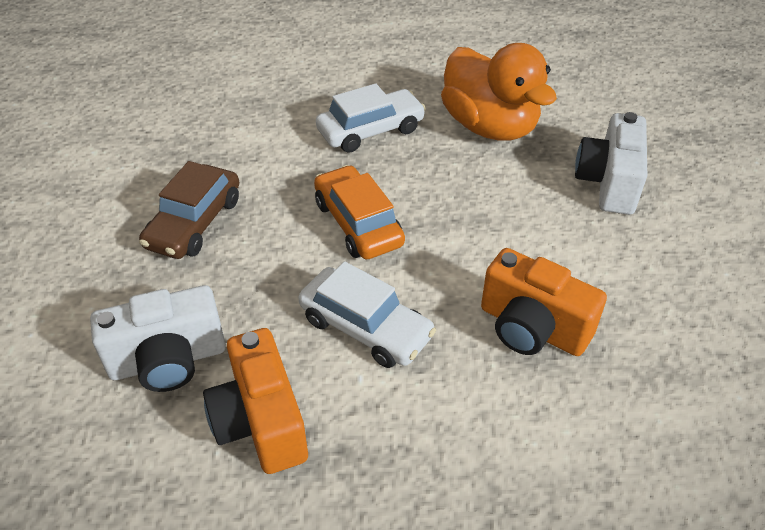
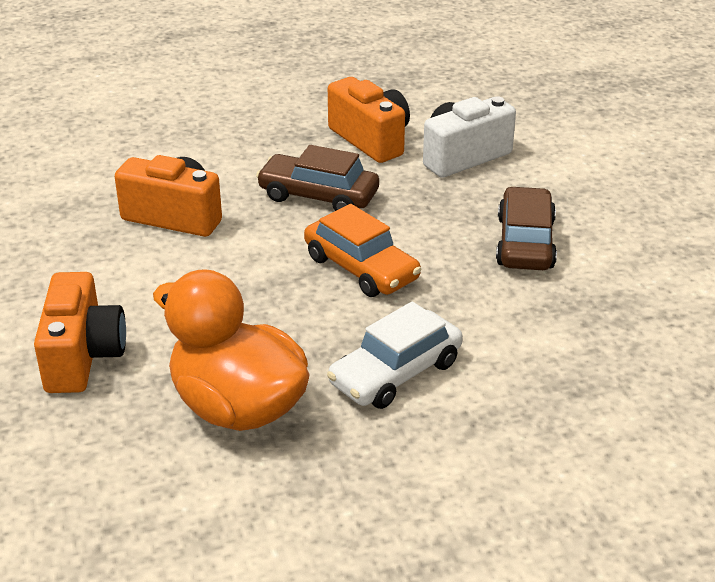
camera: 165 degrees right, 10 degrees down
(365, 327) = (318, 196): white car -> brown car
(608, 182) = (83, 356): white camera -> orange camera

